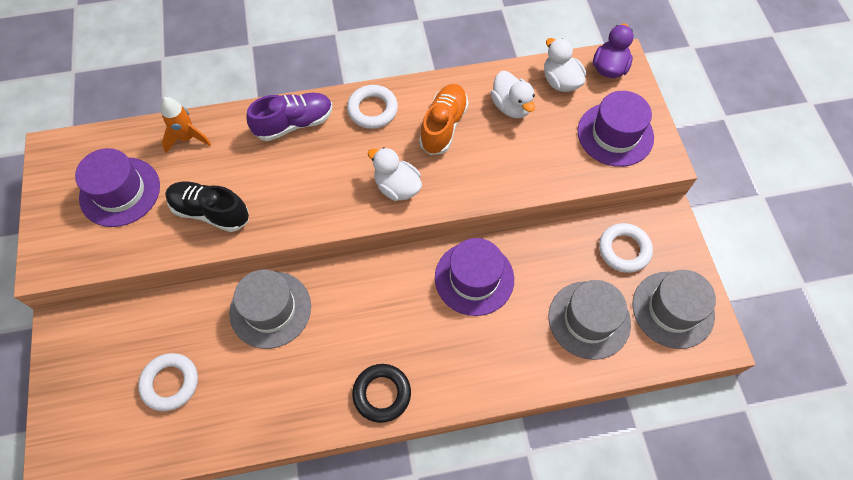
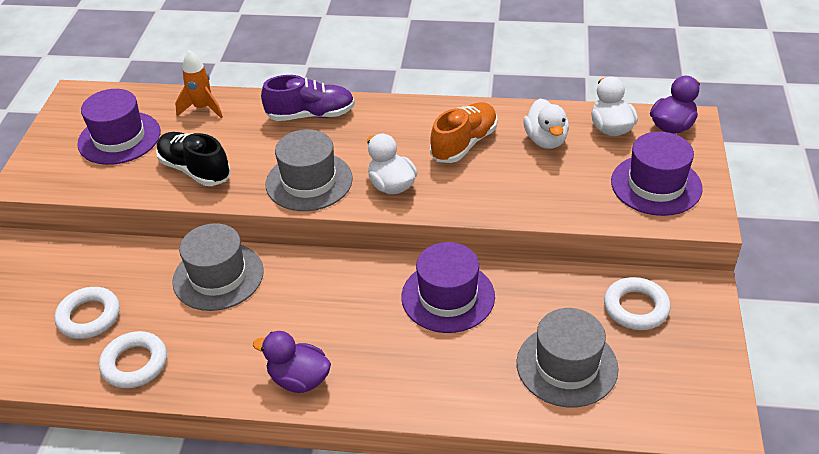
camera: 20 degrees right, 20 degrees down
(372, 110) = (395, 117): white ring -> white ring (135, 363)
(382, 394) = (299, 379): black ring -> purple duck
(673, 309) = (675, 379): grey hat -> grey hat (309, 181)

